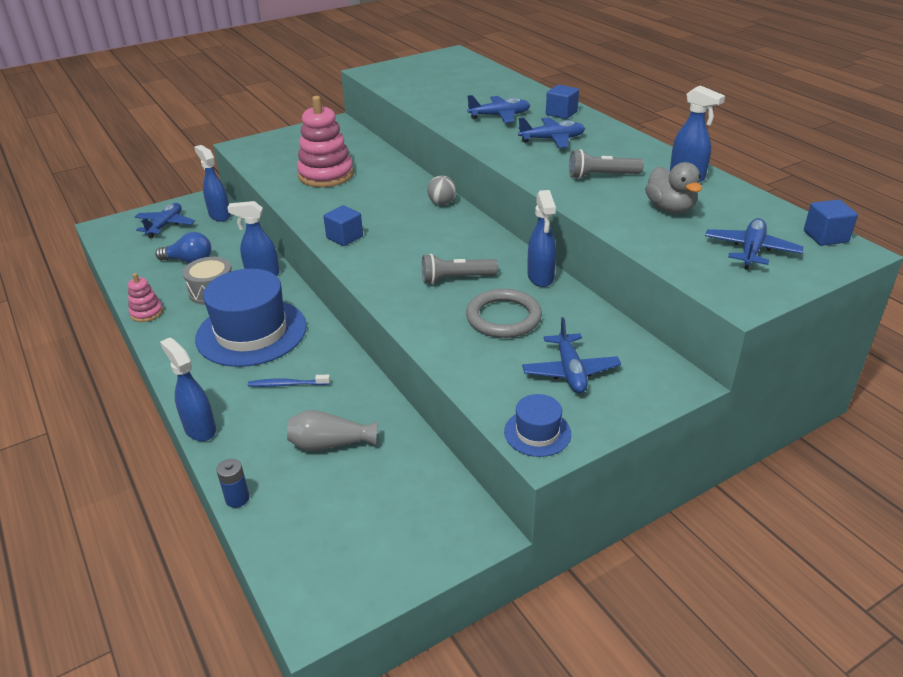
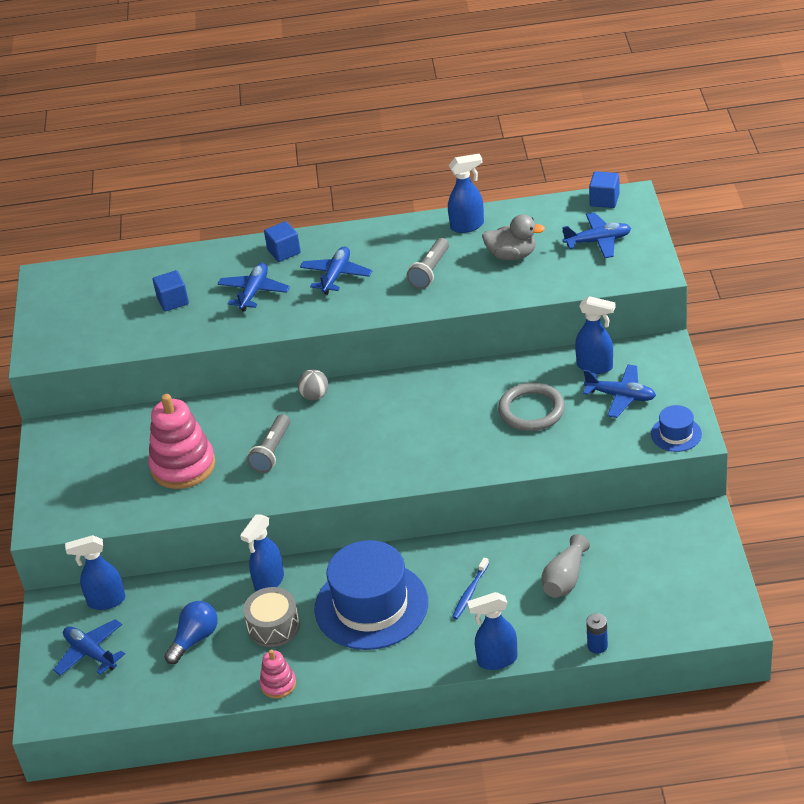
camera: 60 degrees left, 5 degrees up
(344, 237) = (330, 478): blue cube -> blue cube (173, 301)
(456, 278) = (456, 422): grey flashlight -> grey flashlight (272, 451)
(540, 278) = (489, 372): blue spray bottle -> blue spray bottle (595, 366)
(751, 250) = (598, 241): blue plane -> blue plane turned 120 degrees clockwise

